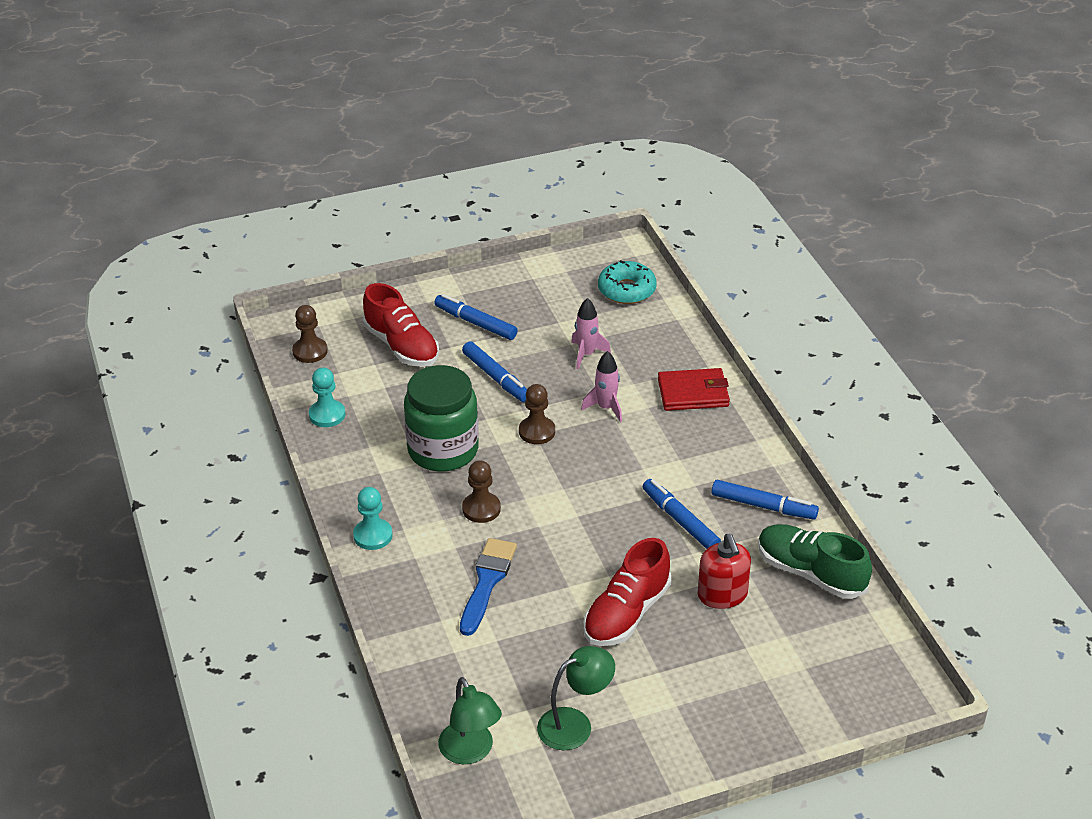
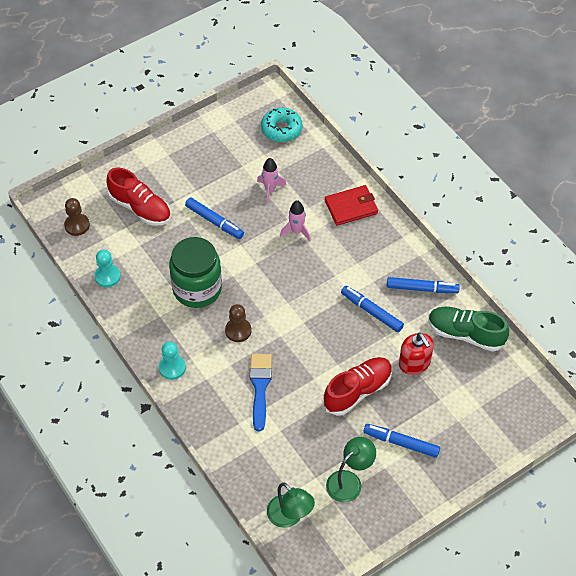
camera: 15 degrees left, 15 degrees up
(476, 323) = (186, 178): blue marker -> blue marker (401, 443)
(537, 432) = (256, 260): brown pawn -> none
(626, 613) = (357, 391): red shoe -> red shoe turned 150 degrees counterclockwise

